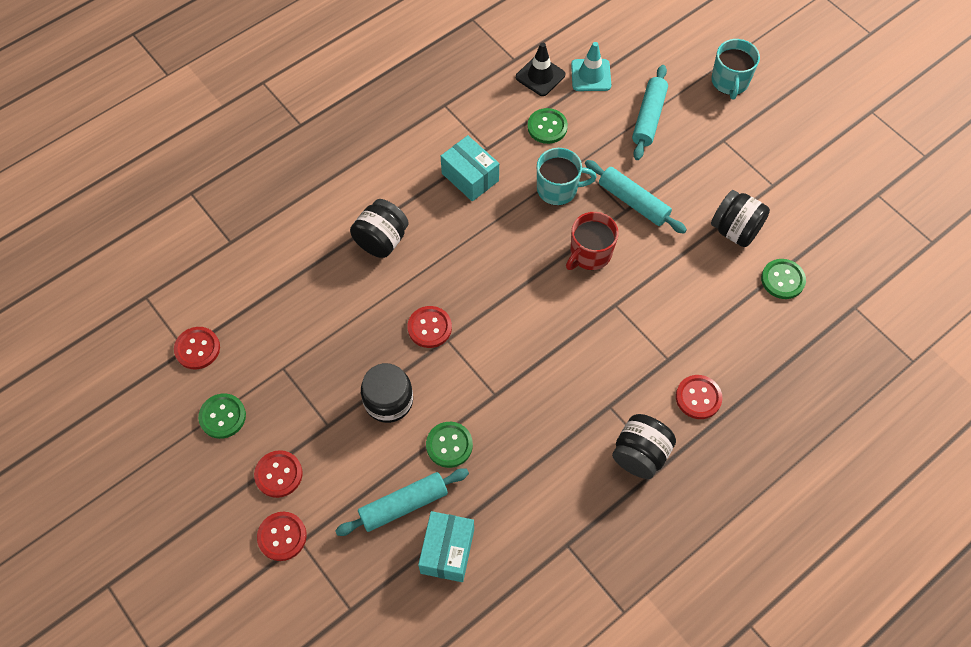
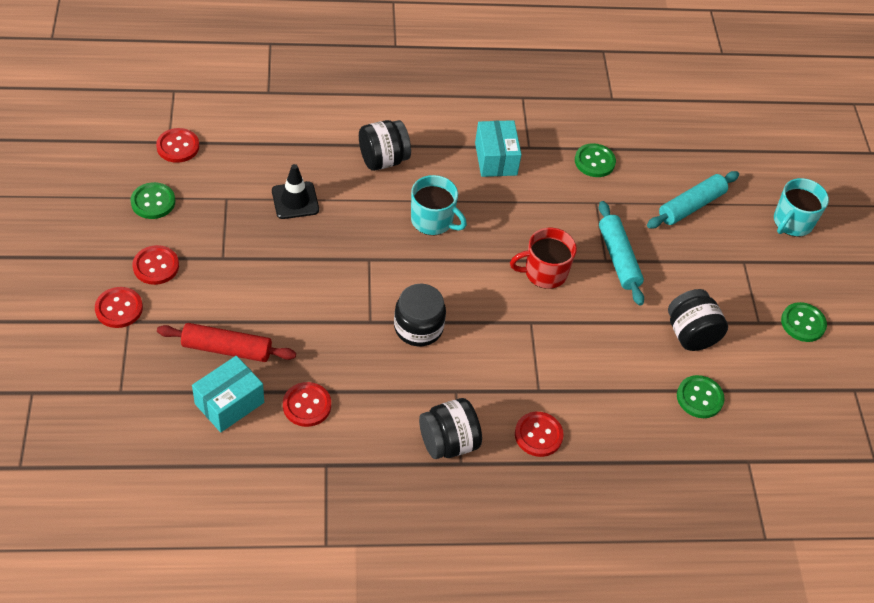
camera: 30 degrees right, 10 degrees down
(388, 400) = (284, 271): black jar -> black jar (418, 327)
(403, 505) = (227, 349): turquoise rolling pin -> red rolling pin
(429, 328) = (363, 242): red button -> red button (307, 405)
(449, 445) = (301, 332): green button -> green button (803, 323)
(540, 76) = (623, 122): black traffic cone -> black traffic cone (295, 200)
(558, 189) = (561, 211): turquoise mug -> turquoise mug (433, 220)
(591, 75) = (668, 146): turquoise traffic cone -> none

